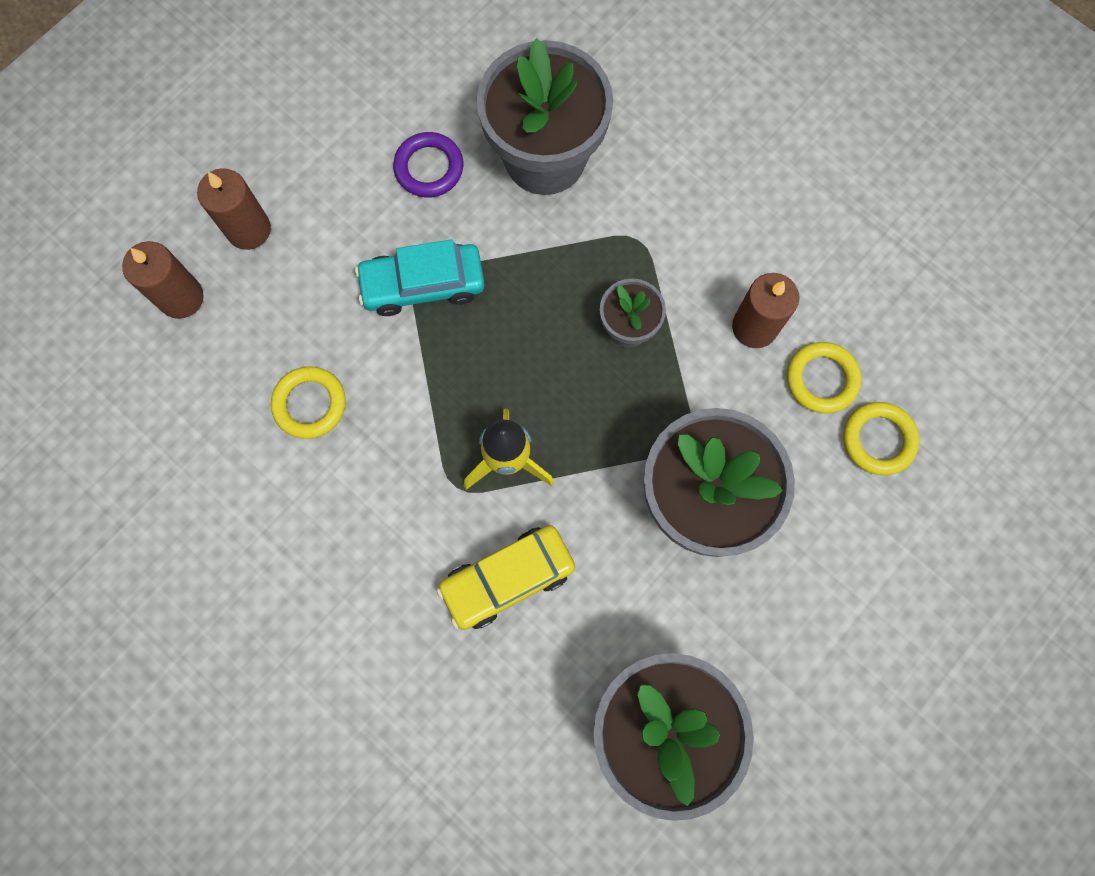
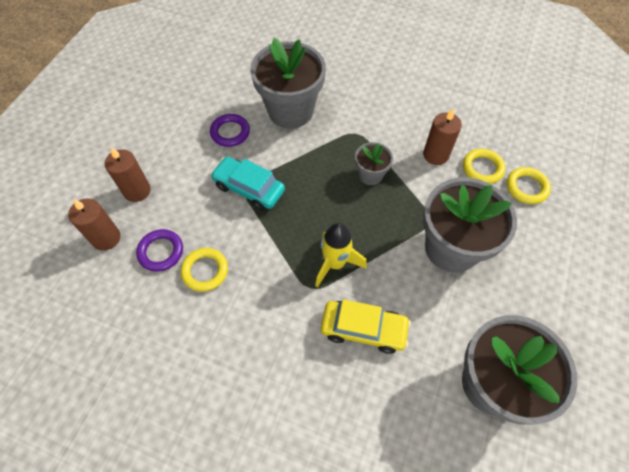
camera: 20 degrees left, 15 degrees down
(255, 349) = (161, 252): none -> purple ring
(423, 285) = (249, 188): turquoise car -> turquoise car turned 60 degrees clockwise
(507, 579) = (363, 329): yellow car -> yellow car turned 120 degrees counterclockwise

